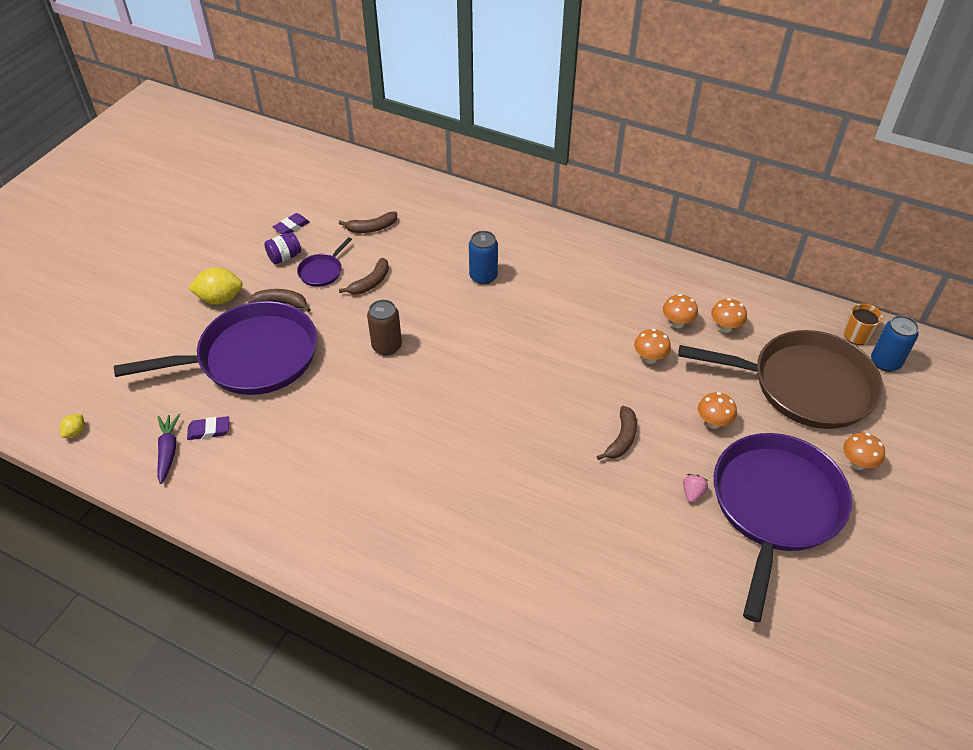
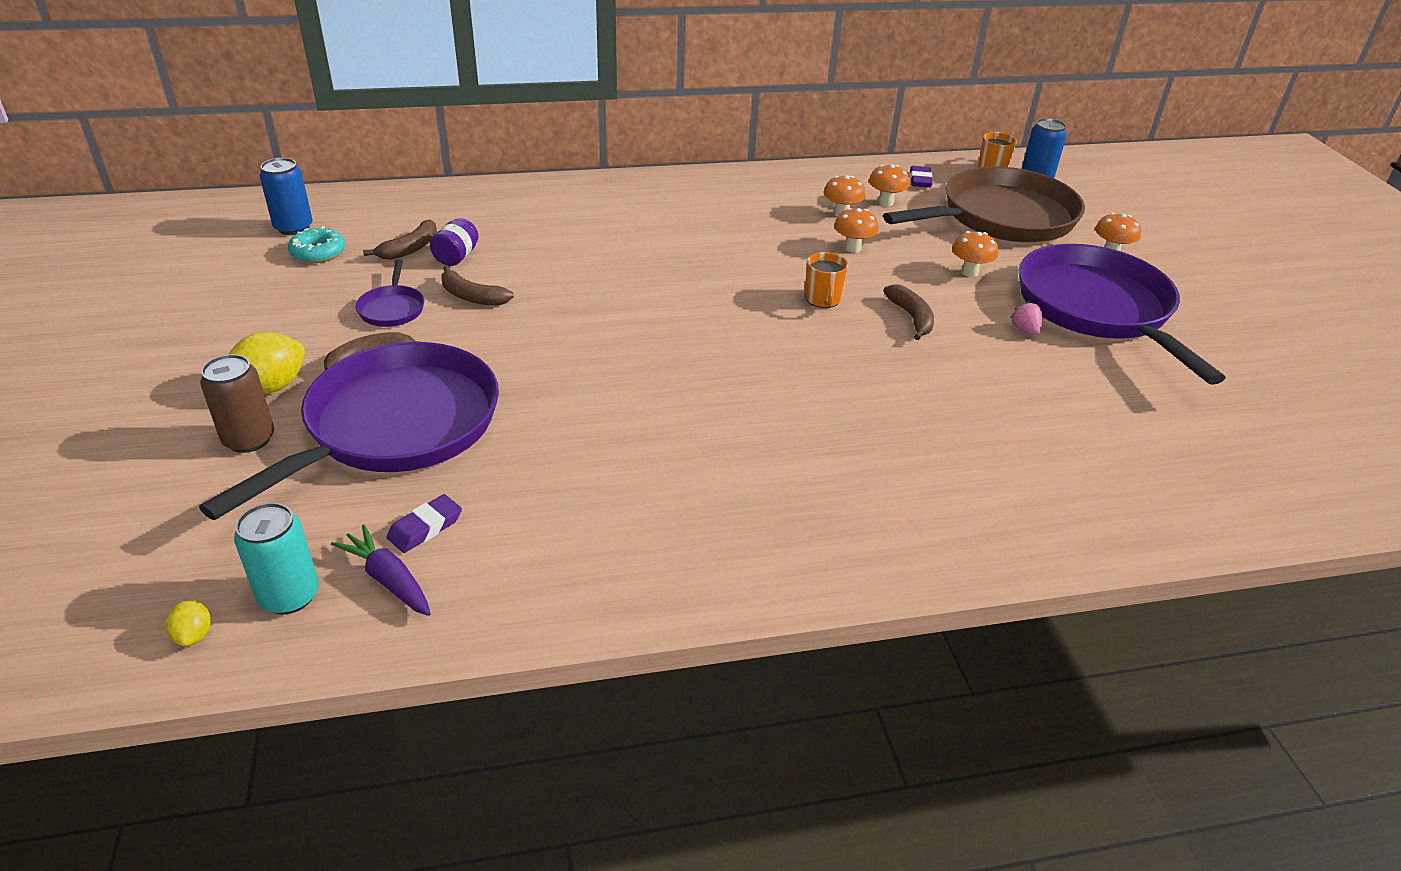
camera: 40 degrees left, 10 degrees down
(124, 434) = (289, 596): none -> turquoise can
(284, 257) = (320, 313): purple jar -> purple jar (456, 257)
(291, 227) = (293, 282): purple eraser -> purple eraser (920, 180)
(322, 209) = (318, 252): none -> turquoise donut
(370, 283) = (472, 297): brown banana -> brown banana turned 120 degrees clockwise
(387, 346) = (566, 344): brown can -> brown can (249, 439)
(483, 276) = (601, 245): blue can -> blue can (293, 227)
(577, 392) = (822, 299): none -> orange mug

